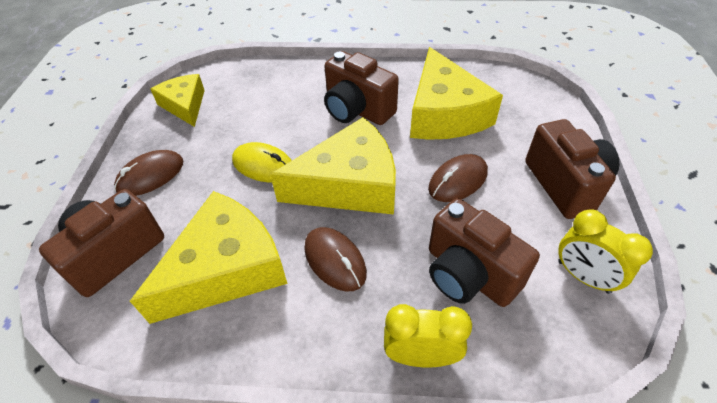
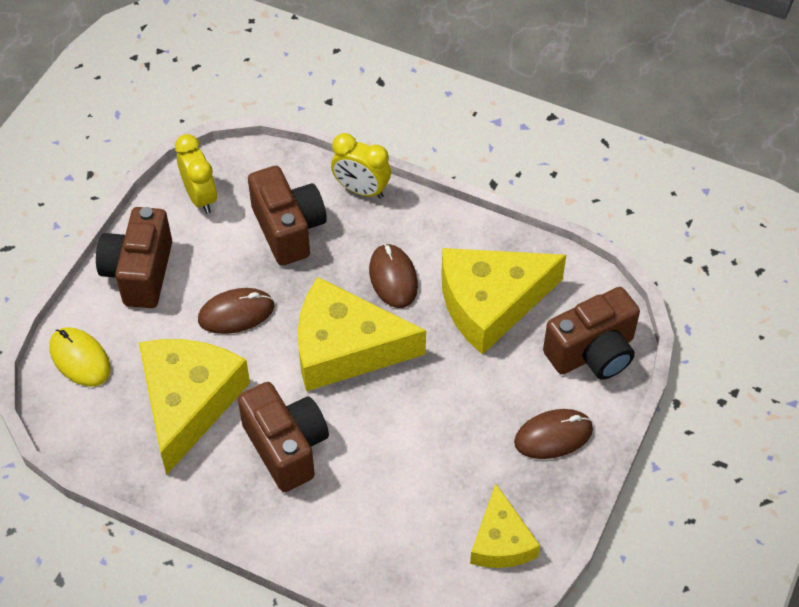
camera: 160 degrees left, 5 degrees up
(263, 165) = (425, 404): yellow mouse -> yellow mouse (80, 359)

